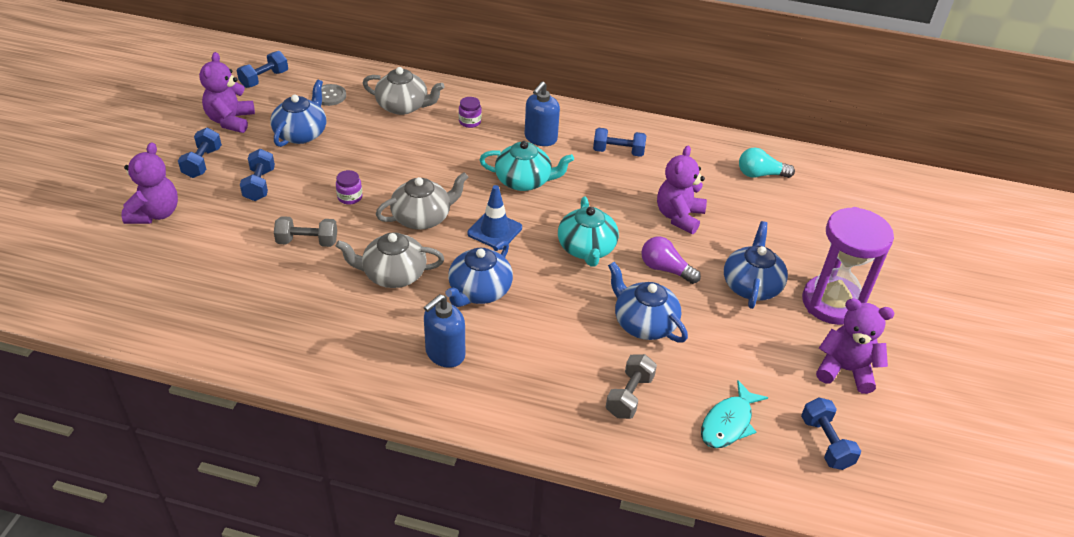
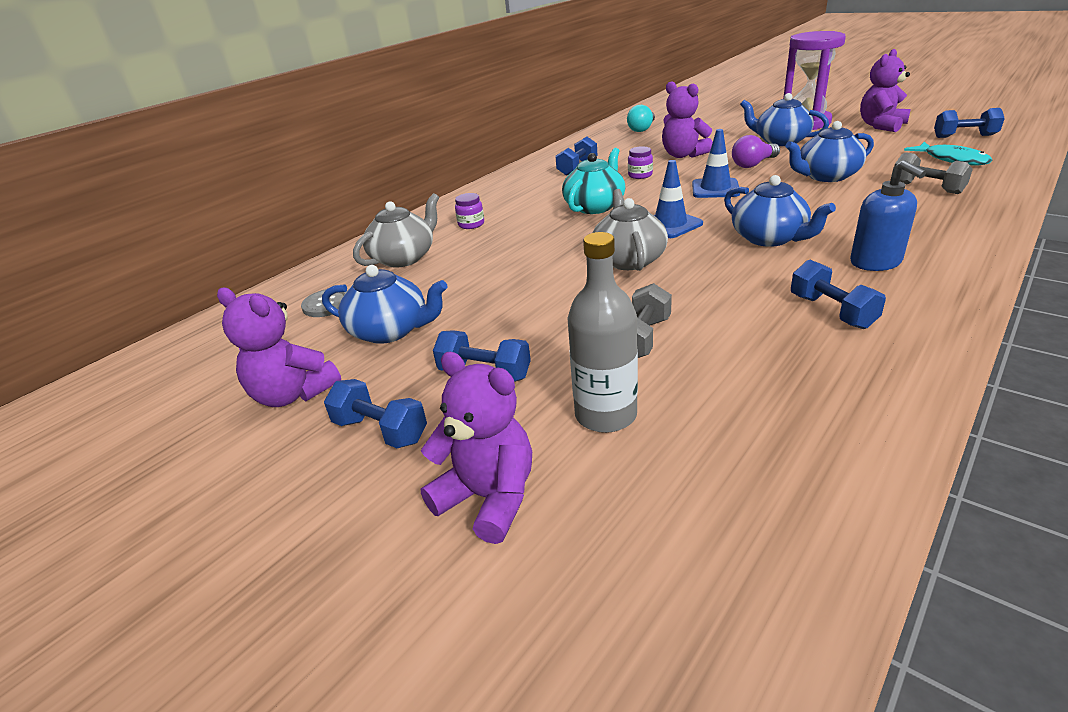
camera: 60 degrees left, 10 degrees down
(225, 240) = (605, 415): none -> grey bottle
(264, 79) = (220, 356): blue dumbbell -> blue dumbbell (831, 312)
(301, 133) = (390, 331): blue teapot -> blue teapot turned 150 degrees clockwise
(350, 197) = (562, 302): purple jar -> purple jar (640, 175)
(393, 274) = (729, 283): grey teapot -> none
(540, 138) = (530, 195): blue soap dispenser -> none
(586, 249) = (715, 189): turquoise teapot -> blue traffic cone

